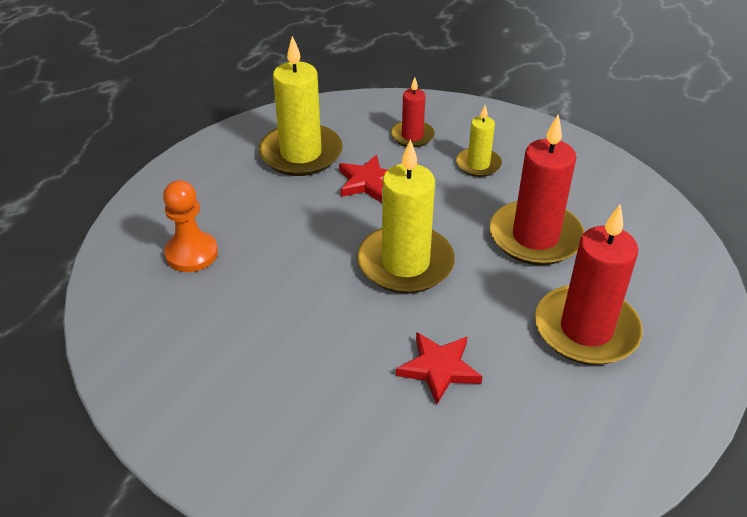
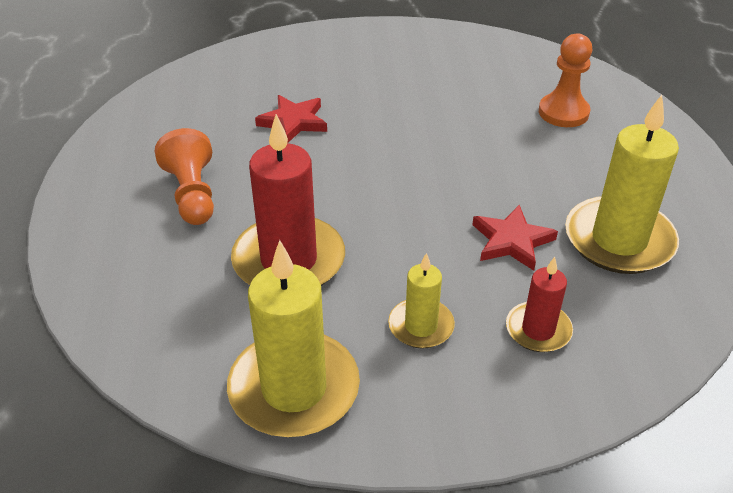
camera: 145 degrees right, 0 degrees up
(405, 263) = (389, 180): yellow candle -> yellow candle (294, 388)
(586, 329) = (192, 194): red candle -> orange pawn

